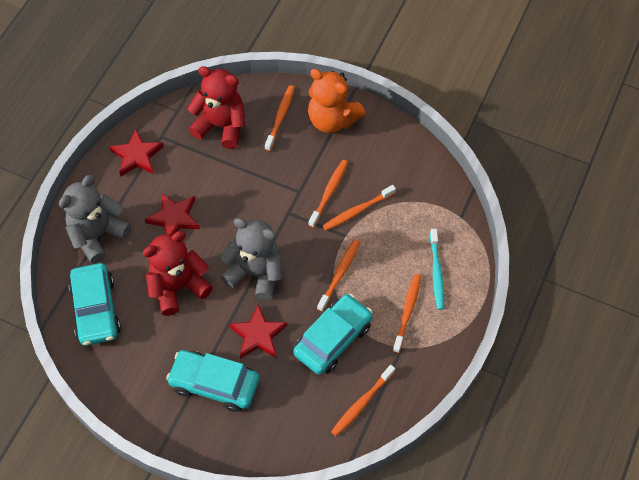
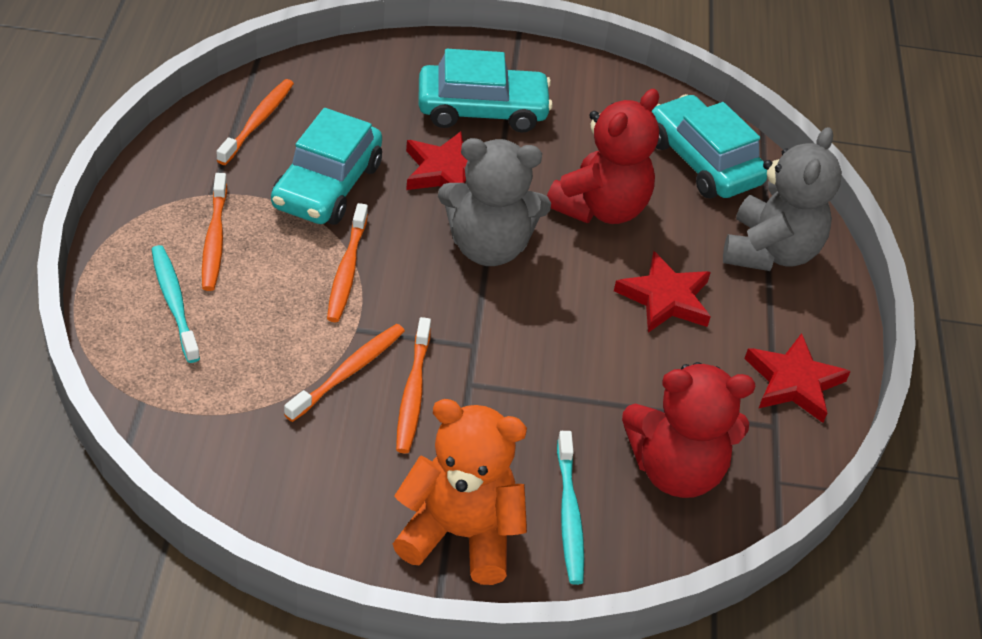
camera: 155 degrees right, 15 degrees down
(280, 117) = (569, 515): orange toothbrush -> turquoise toothbrush

